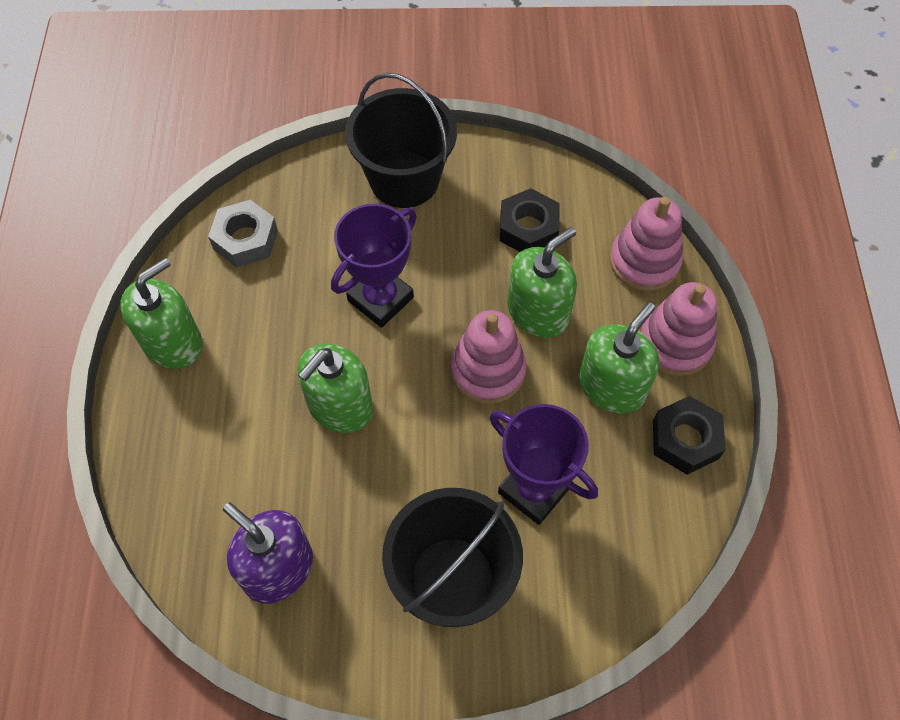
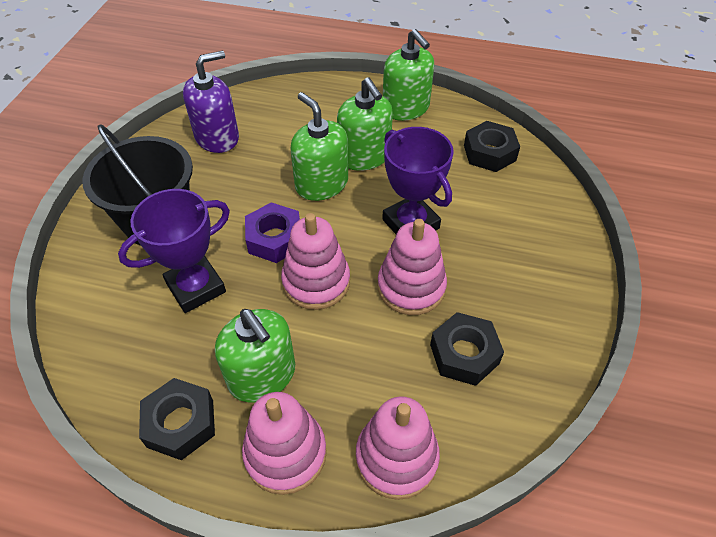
camera: 105 degrees right, 10 degrees down
(245, 239) = (489, 153): grey nut -> black nut
(404, 179) = (541, 264): black bucket -> none
(441, 431) = (275, 239): none -> purple nut
(467, 283) = (411, 287): none -> pink stacking toy
(538, 312) = (363, 336): green soap dispenser -> green soap dispenser (364, 156)

